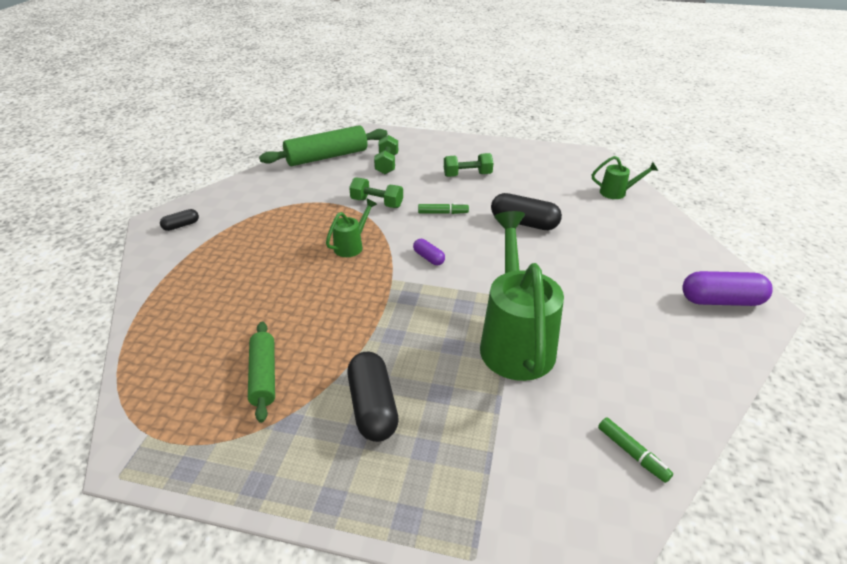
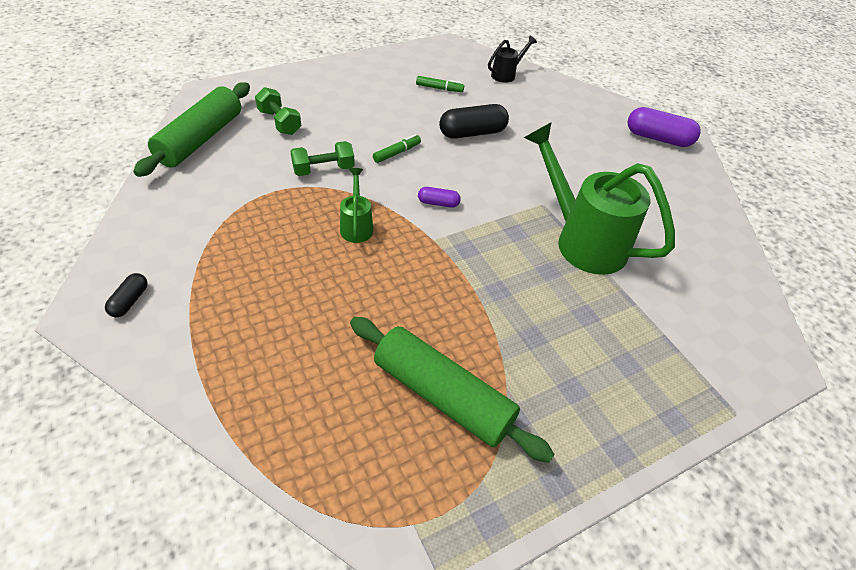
camera: 45 degrees left, 10 degrees up
(263, 376) = (442, 396): green rolling pin -> green rolling pin, size x1.64
(373, 407) = (556, 358): black capsule -> none
(467, 175) = (372, 104): green dumbbell -> none
(617, 192) = (506, 74): green watering can -> black watering can
(632, 453) = (729, 279): green marker -> green marker (439, 88)
(721, 301) = (658, 138): purple capsule -> purple capsule turned 60 degrees clockwise

